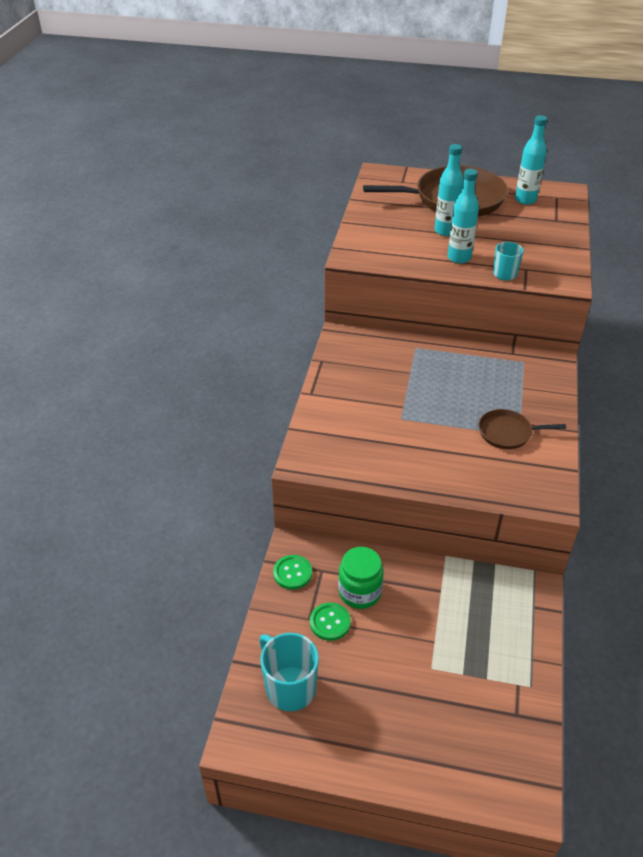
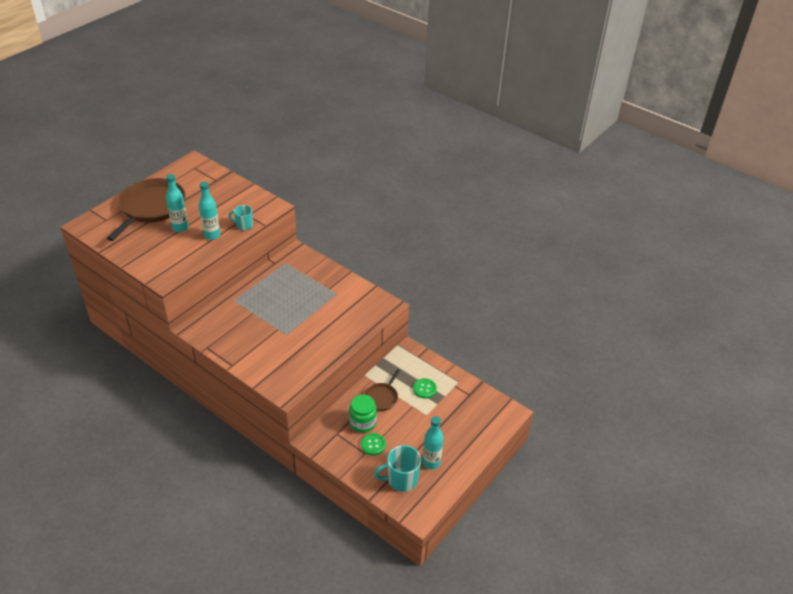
camera: 65 degrees left, 0 degrees up
(292, 573) = (329, 448): green button -> green button (424, 389)
(507, 433) = (331, 297): brown pan -> brown pan (382, 397)
(525, 200) = (184, 181): turquoise bottle -> turquoise bottle (431, 462)

